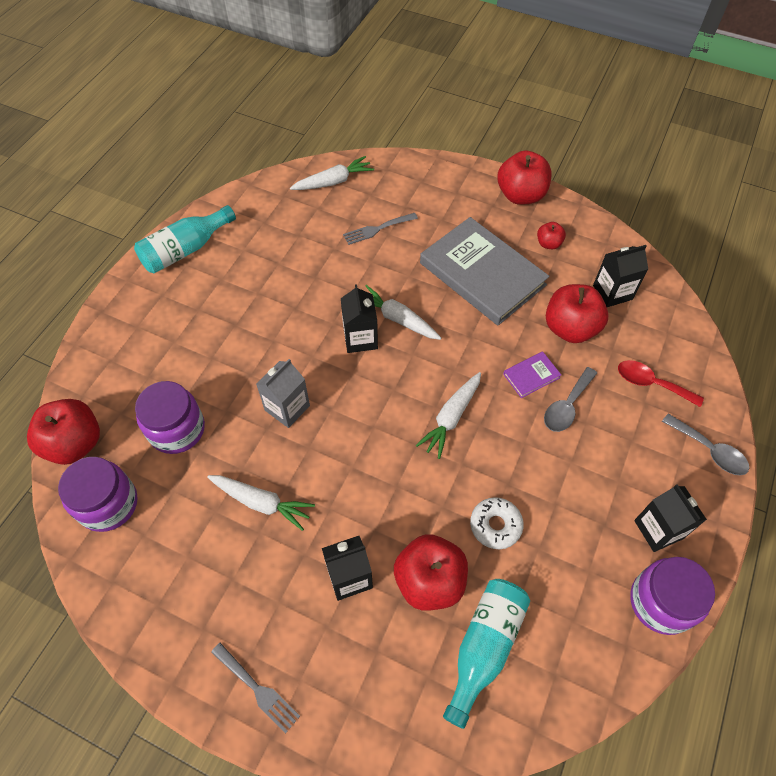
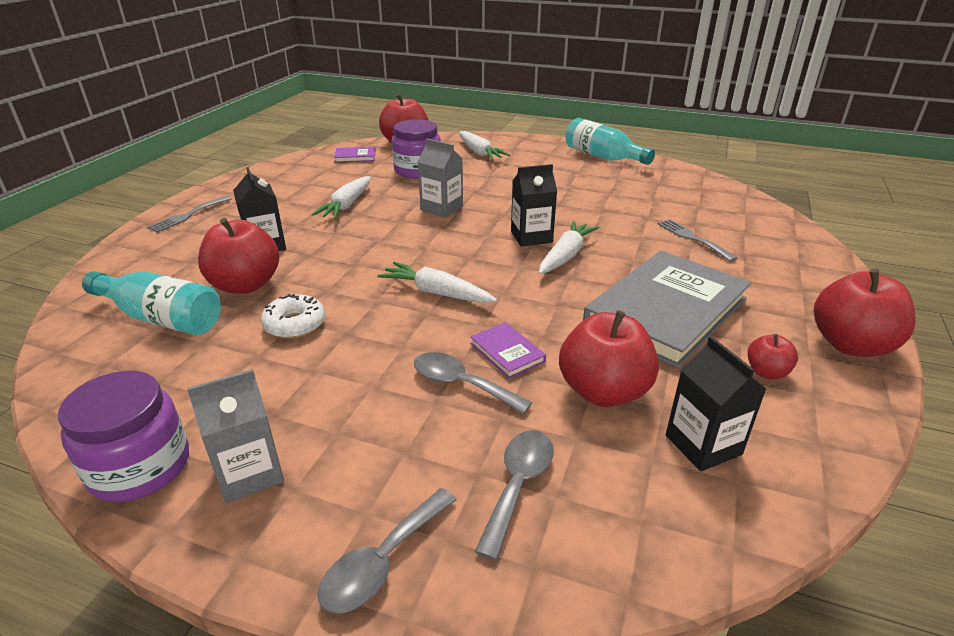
camera: 85 degrees right, 25 degrees down
(108, 504) = (355, 157): purple jar -> purple book
(333, 181) = (746, 211): white carrot -> white carrot (479, 153)
(651, 383) = (518, 485): red spoon -> grey spoon
(658, 529) = (249, 473): black carton -> grey carton

